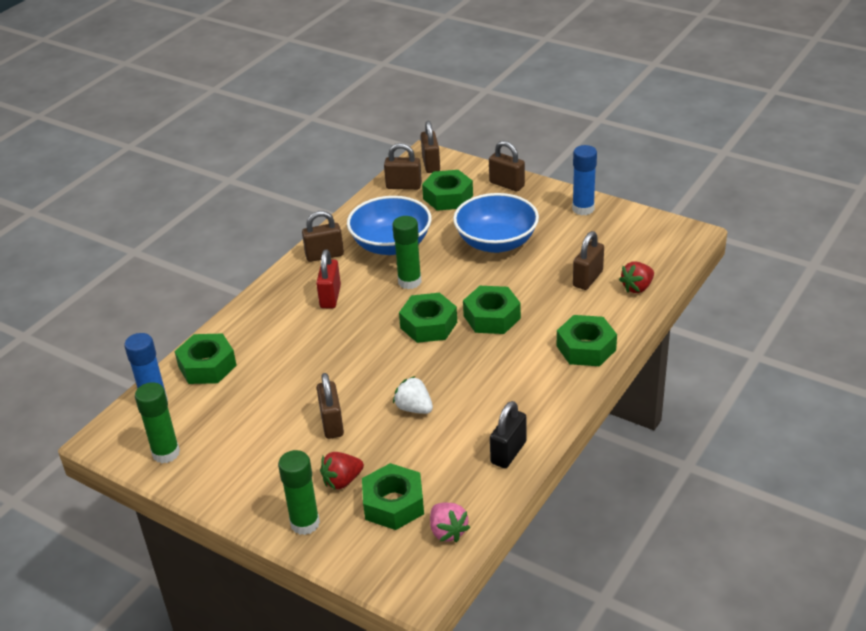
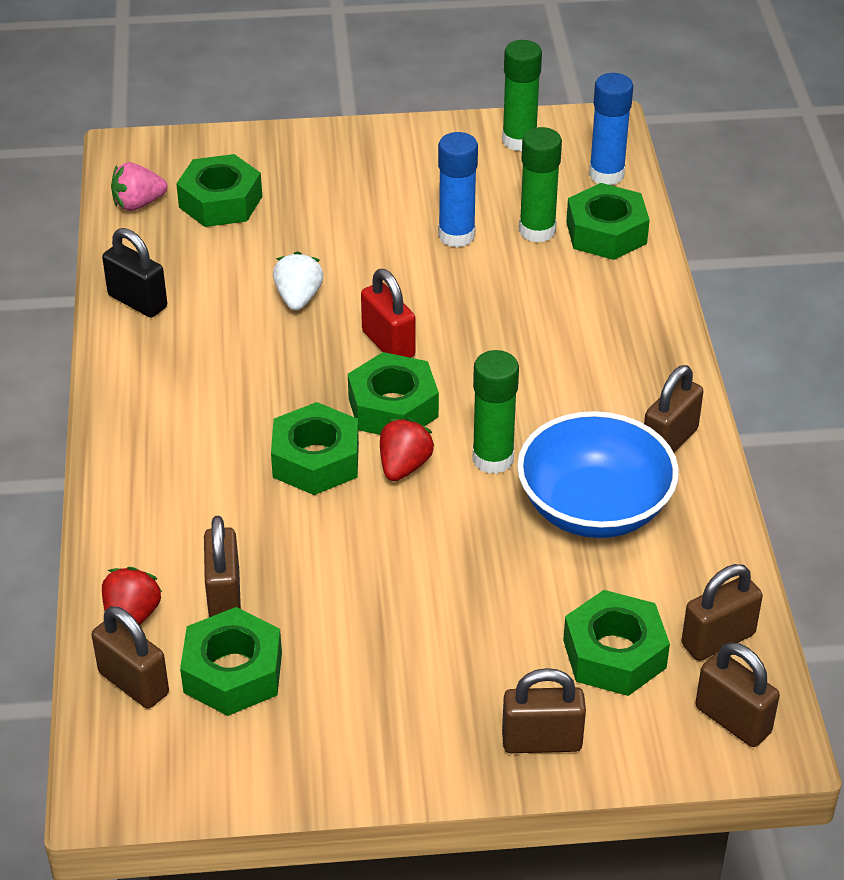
camera: 140 degrees right, 5 degrees up
(305, 523) = (294, 150): green glue stick -> green glue stick (537, 231)
(330, 297) = (575, 383): red padlock -> red padlock (388, 344)
(332, 423) = (377, 241): brown padlock -> brown padlock (133, 683)
(342, 481) = (299, 197): red strawberry -> red strawberry (404, 466)
(414, 408) = (298, 298): white strawberry -> white strawberry turned 90 degrees counterclockwise
(447, 531) = (138, 204): pink strawberry -> pink strawberry turned 45 degrees counterclockwise
(496, 242) = (433, 595): blue bowl -> none
(508, 452) = (137, 301): black padlock -> black padlock turned 45 degrees counterclockwise
(583, 209) = (348, 751): blue glue stick -> blue glue stick (456, 235)
(586, 348) = (140, 475): green nut -> green nut (233, 672)

